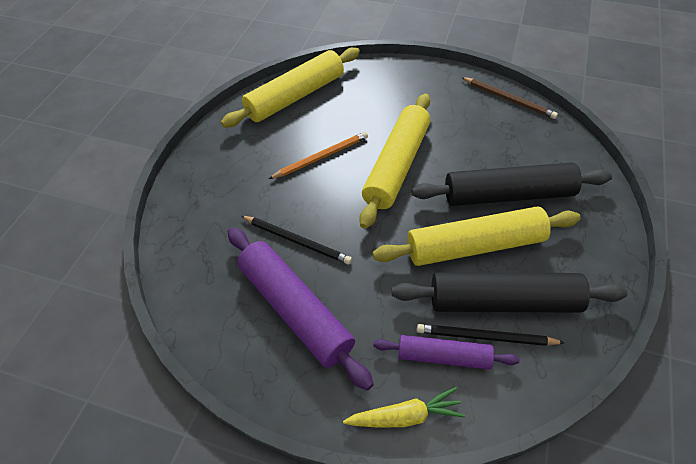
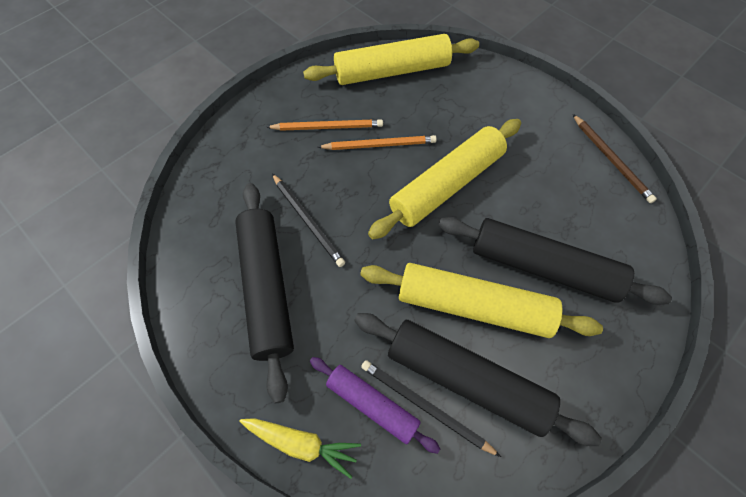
camera: 25 degrees right, 10 degrees up
(266, 160) = (328, 127): none -> orange pencil
(295, 310) = (267, 288): purple rolling pin -> black rolling pin

